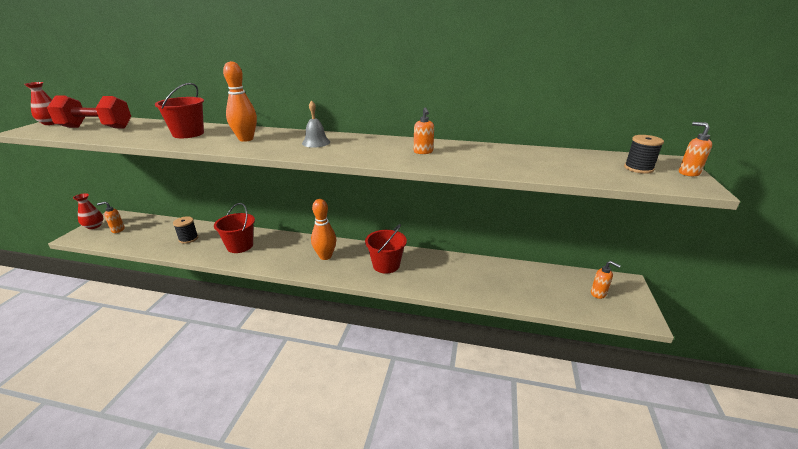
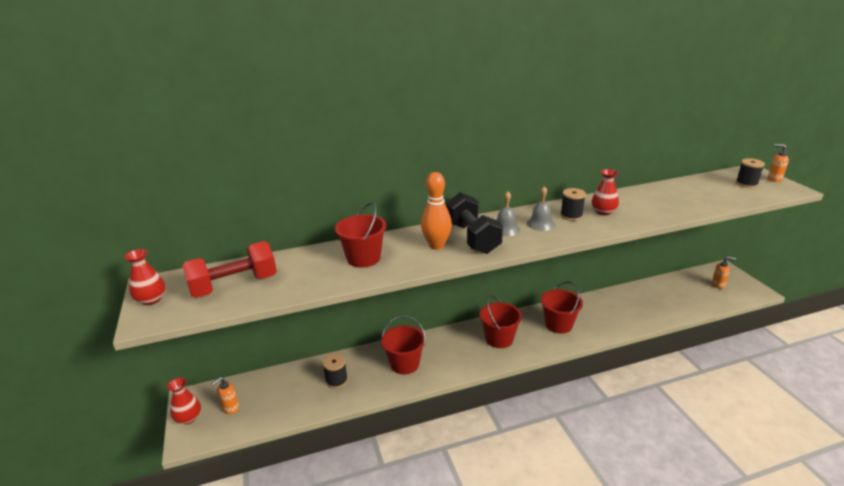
camera: 30 degrees left, 0 degrees up
(280, 141) = (472, 238): none -> black dumbbell
(325, 256) = (499, 339): orange bowling pin -> red bucket
(350, 146) = (540, 224): none -> grey bell
(388, 147) = (571, 215): none -> black spool
(423, 152) = (603, 212): orange soap dispenser -> red vase

